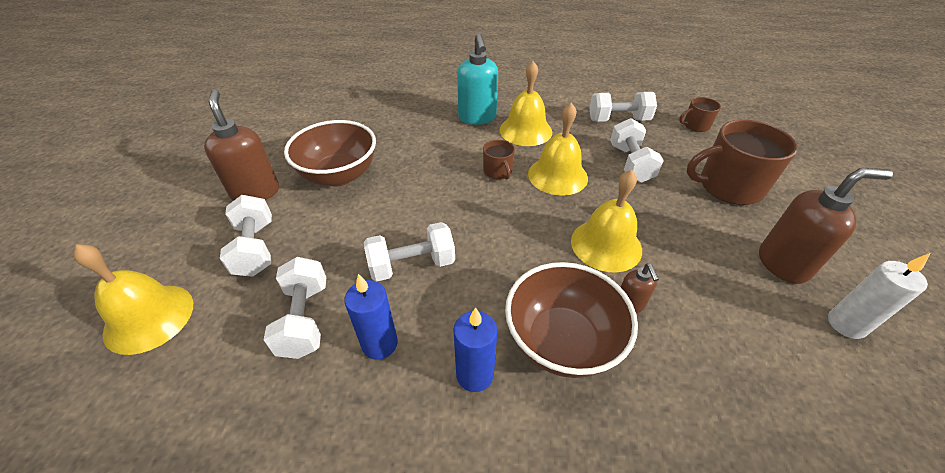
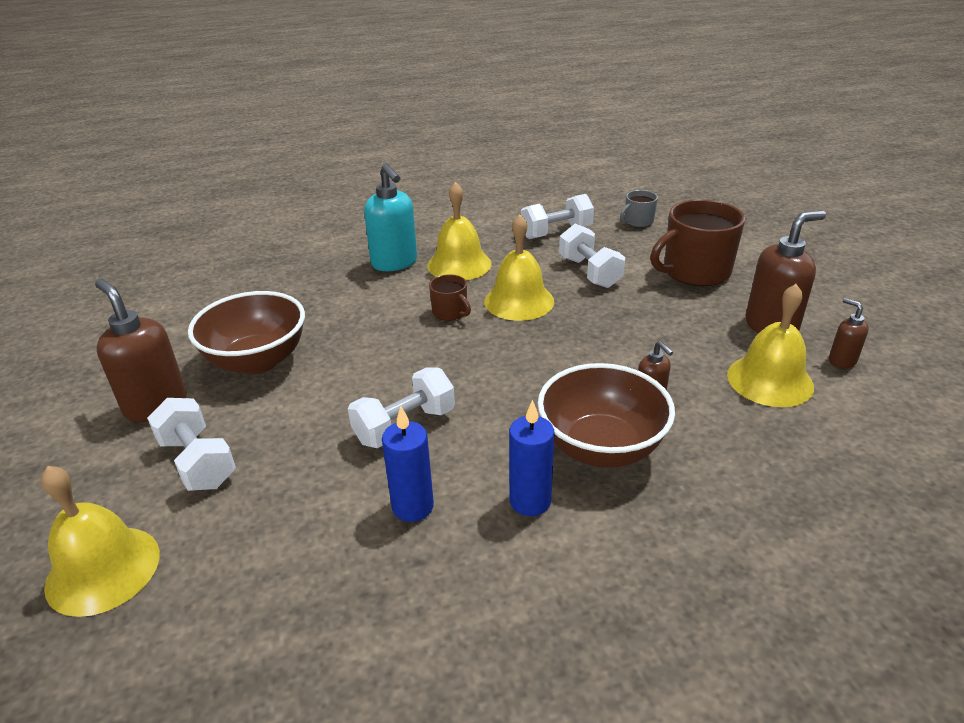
camera: 20 degrees left, 10 degrees down
(305, 319) = (310, 511): white dumbbell -> none
(606, 245) = (602, 353): yellow bell -> yellow bell (770, 380)
(695, 125) = (638, 221): brown mug -> grey mug
(846, 324) = (841, 361): white candle -> brown soap dispenser

